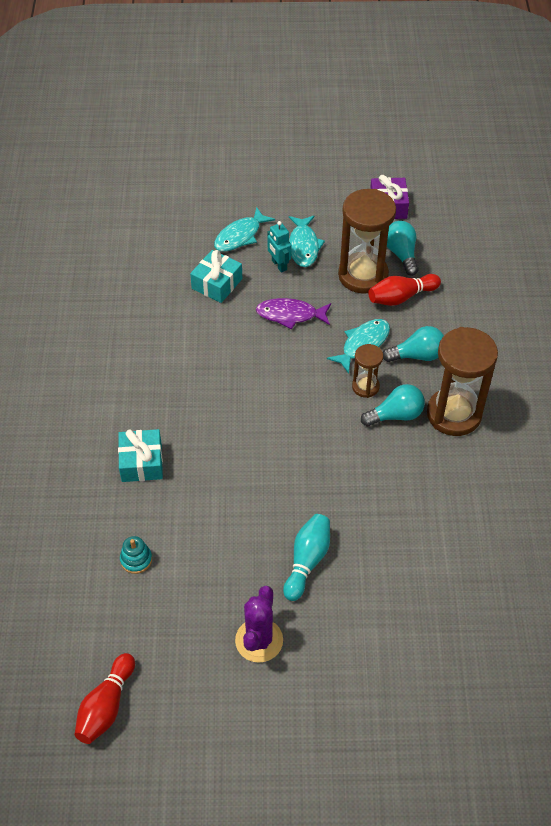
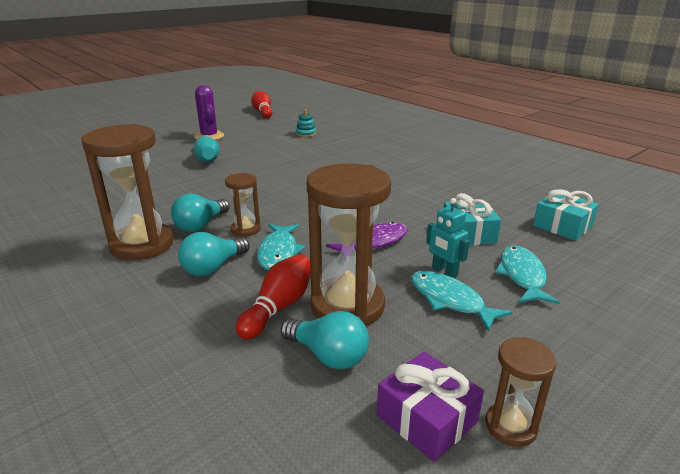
camera: 140 degrees right, 25 degrees down
(141, 462) = (355, 153): turquoise gift -> turquoise gift (562, 226)
(279, 265) = (444, 271): turquoise robot -> turquoise robot turned 150 degrees counterclockwise
(359, 186) = (510, 426): none -> brown hourglass

